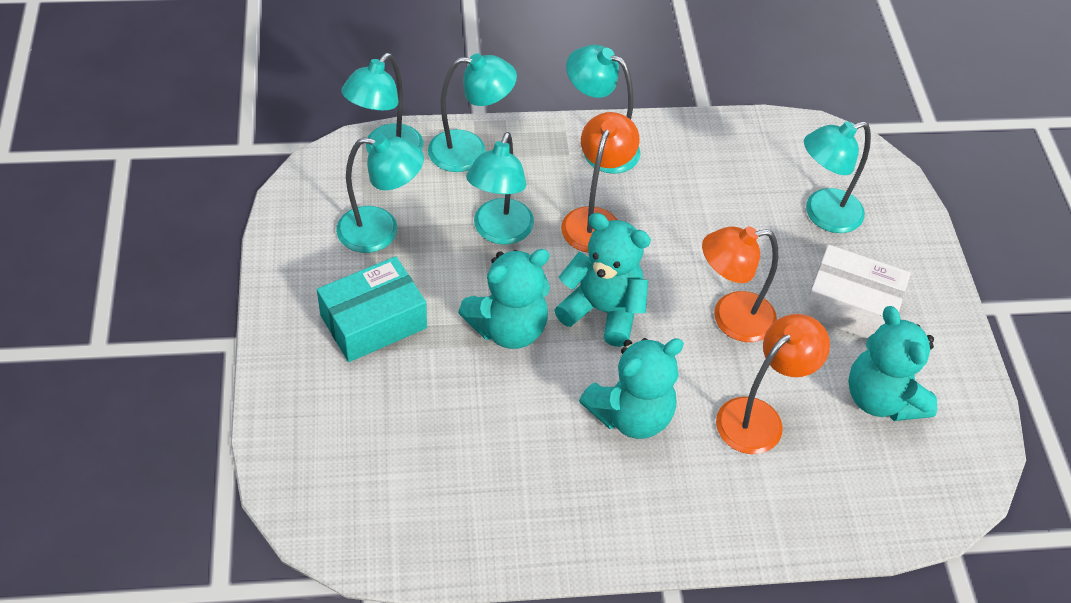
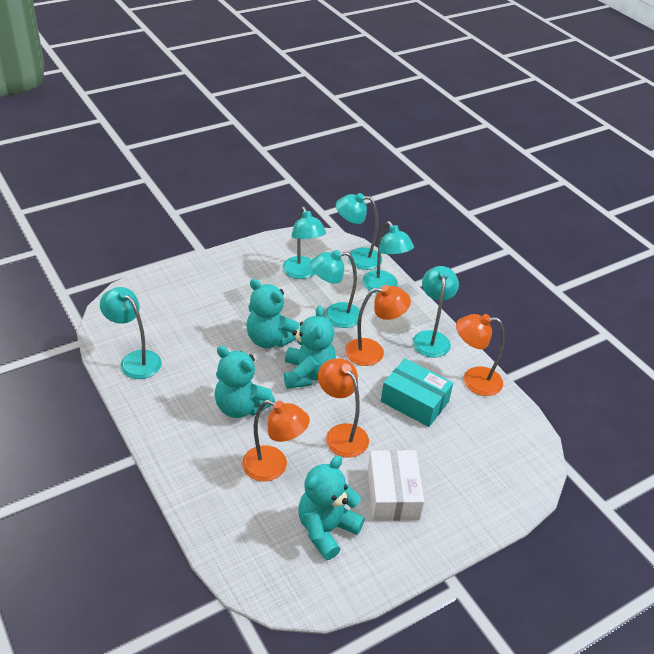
camera: 65 degrees right, 10 degrees down
(373, 321) = (242, 289): turquoise box -> turquoise box (414, 401)
(698, 142) = (473, 380): none -> orange lamp
(823, 215) = (463, 460): turquoise lamp -> turquoise lamp (135, 360)

